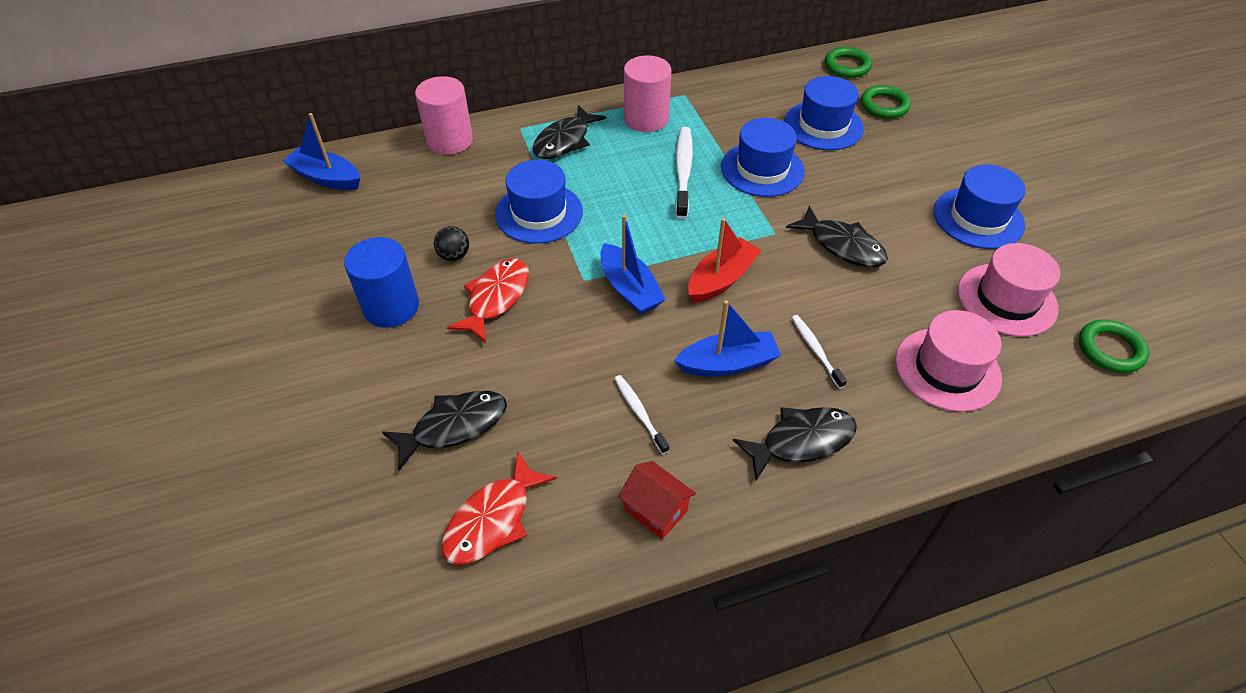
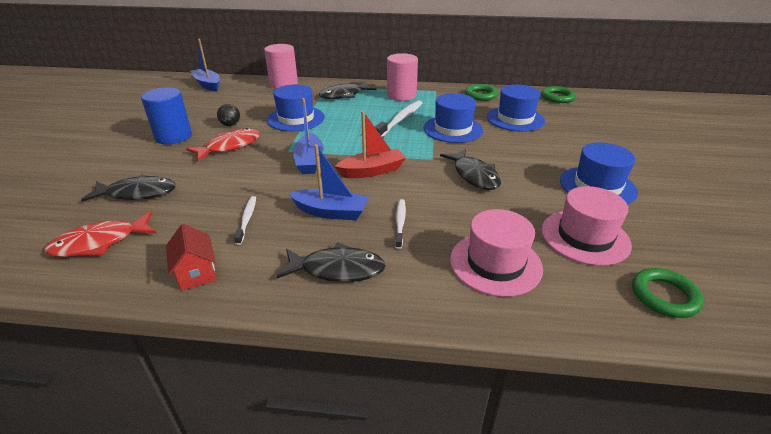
camera: 25 degrees right, 15 degrees down
(884, 106) = (569, 118): green ring -> green ring (481, 95)

